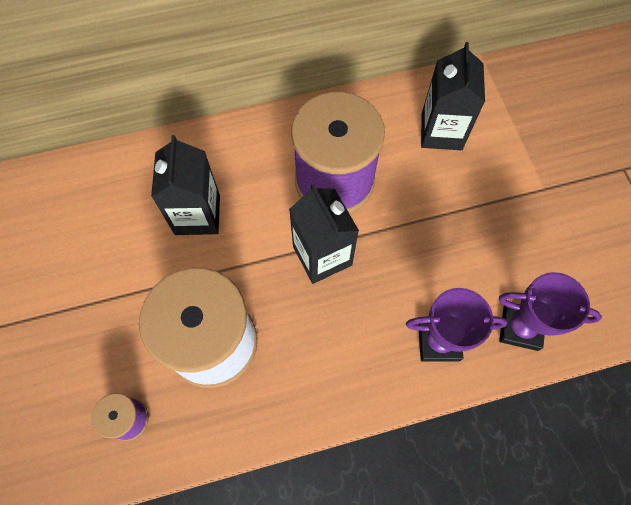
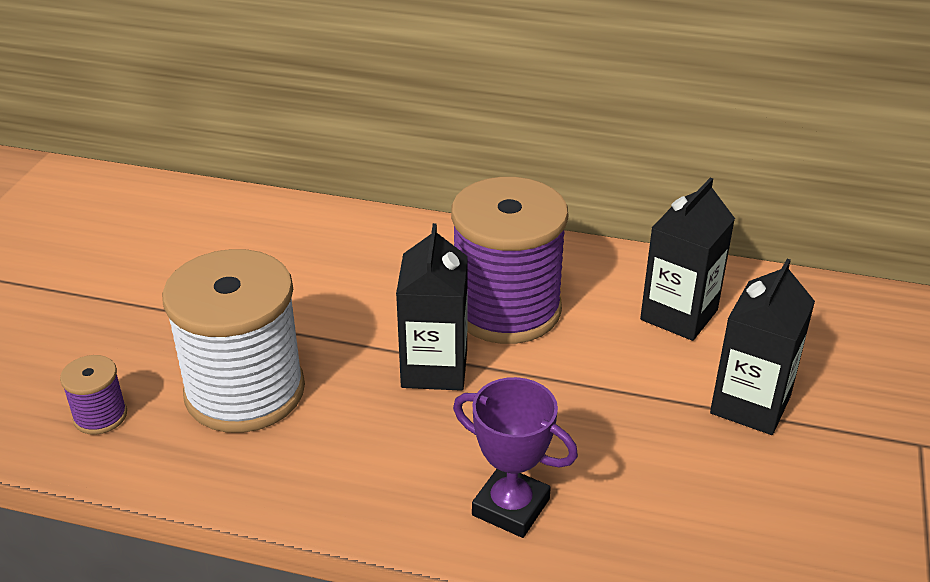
camera: 30 degrees right, 30 degrees down
(197, 215) = (326, 280): black carton -> black carton (750, 404)
(520, 328) = (634, 542): purple trophy -> none

